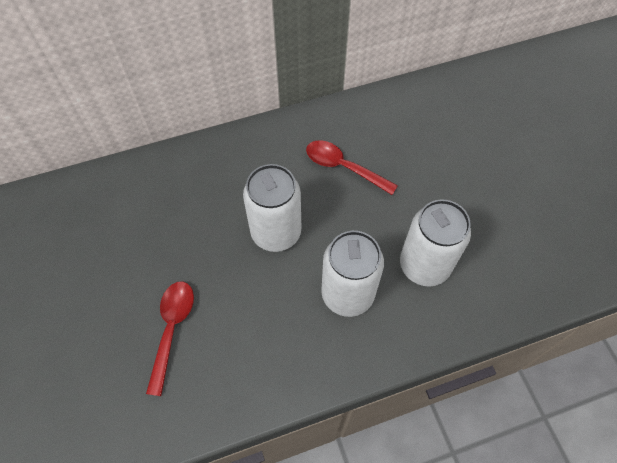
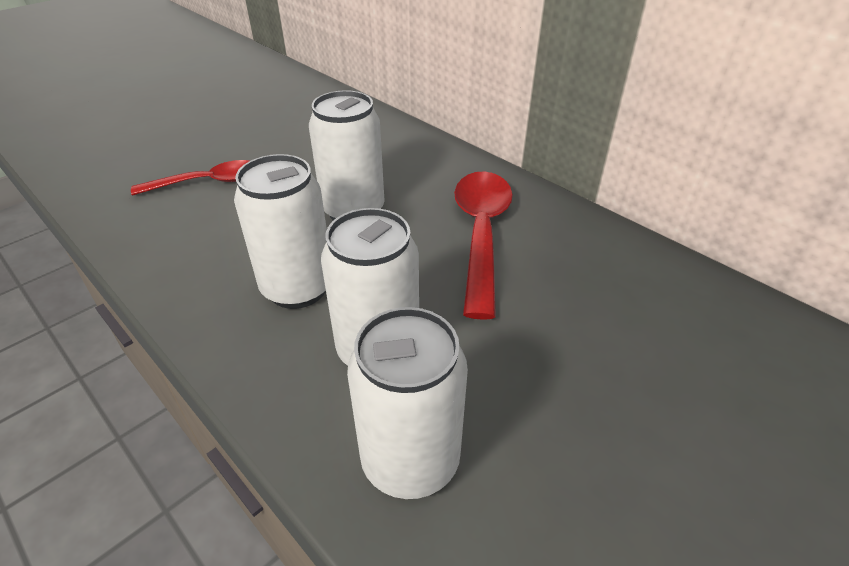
camera: 65 degrees right, 20 degrees down
(344, 167) = (481, 234): red spoon -> red spoon, size x1.52
(504, 277) = (410, 461): none -> white can

